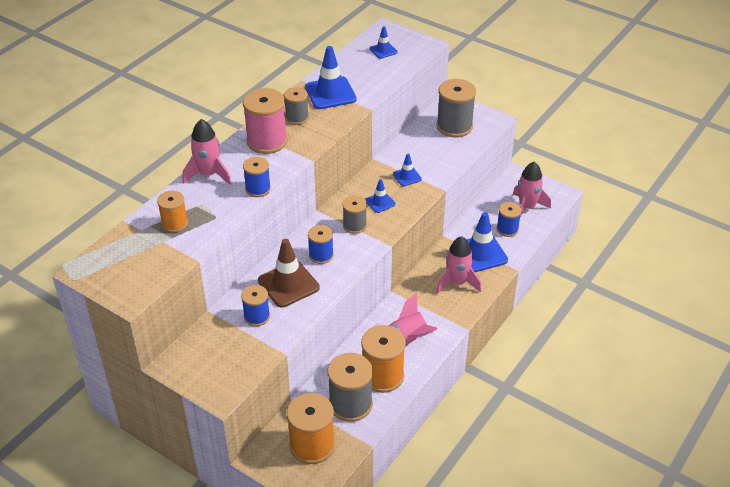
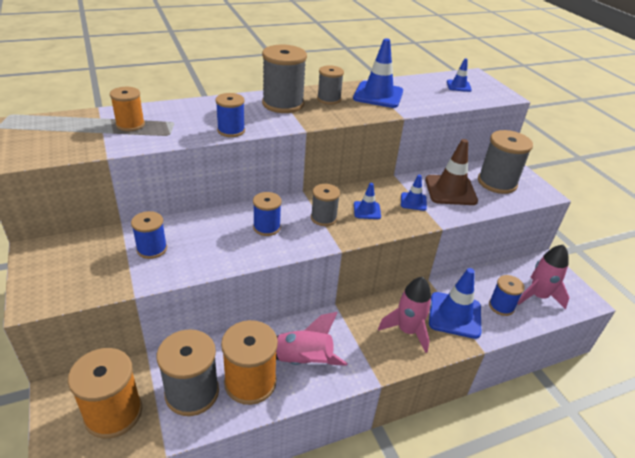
camera: 30 degrees right, 5 degrees down
(208, 174) = (205, 106): pink rocket -> none
(267, 141) = (283, 104): pink spool -> grey spool
(288, 284) = (211, 236): brown traffic cone -> brown traffic cone (450, 190)

